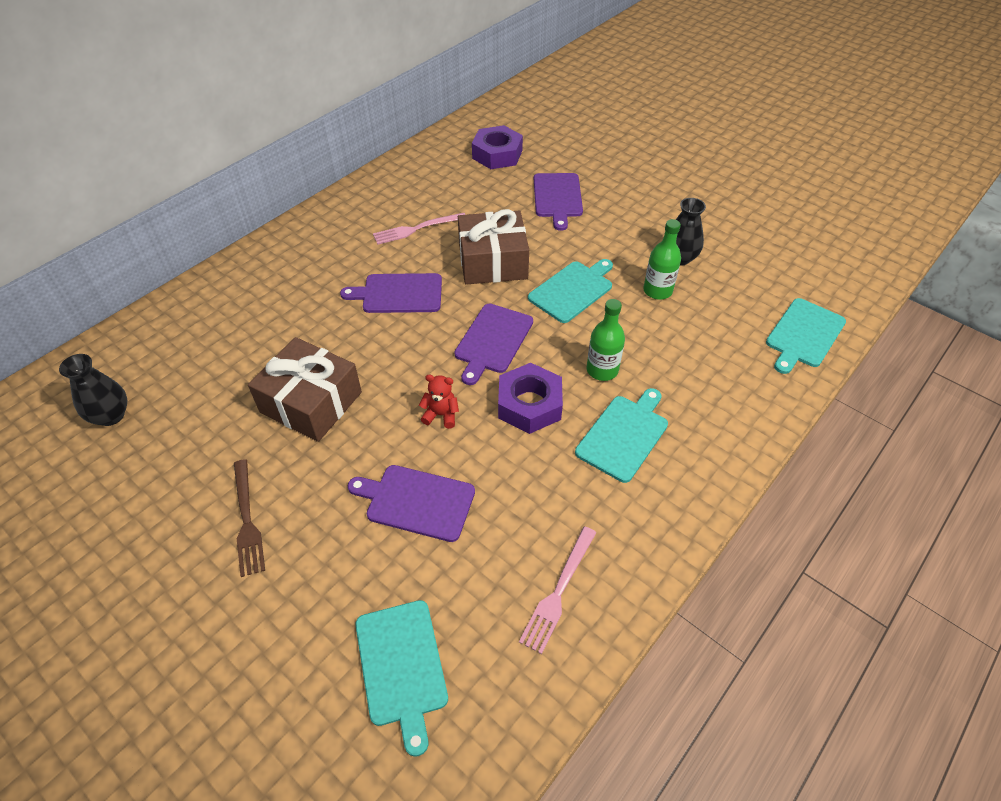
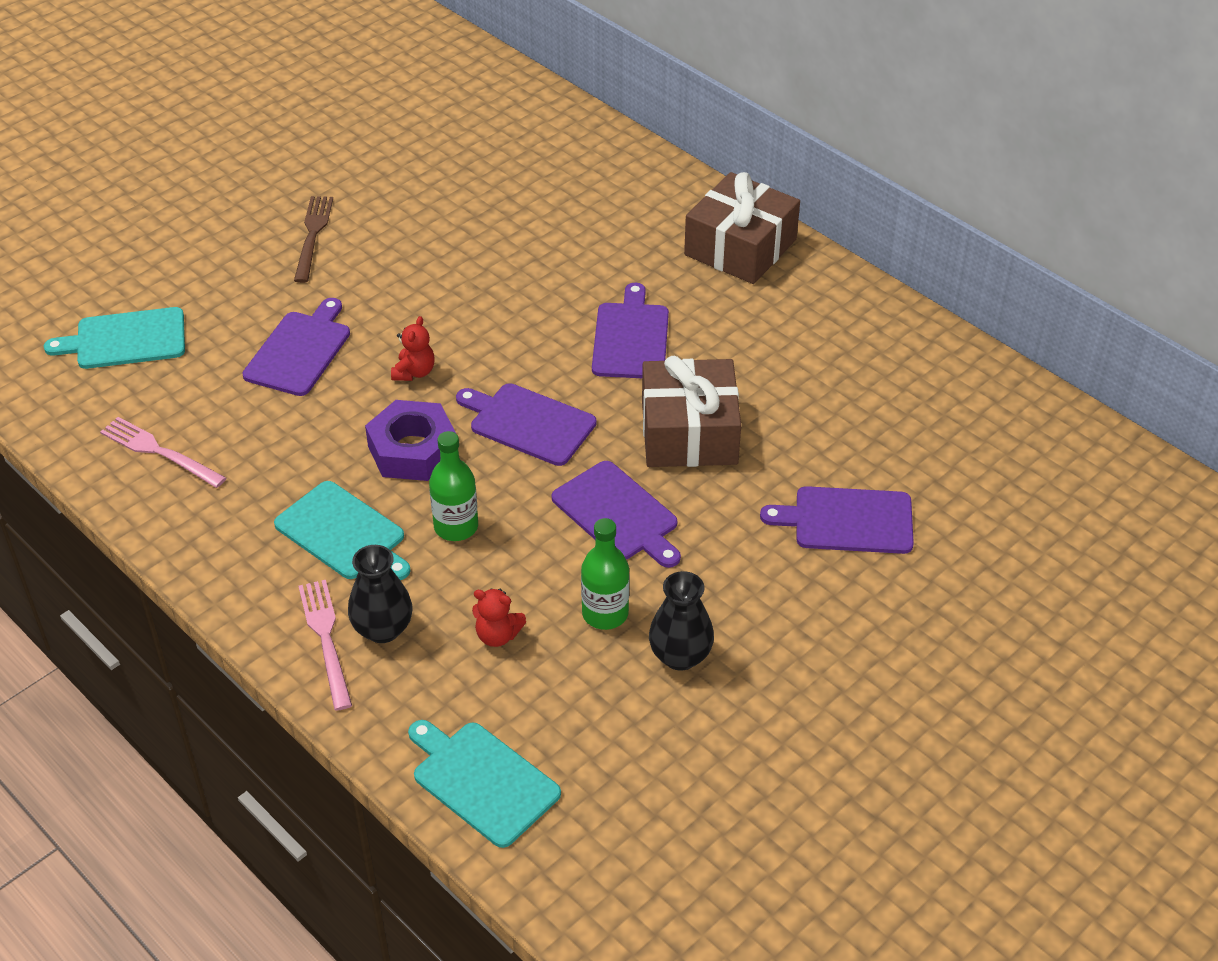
camera: 95 degrees right, 5 degrees down
(111, 415) = (469, 134): black vase -> black vase (383, 629)
(247, 520) = (313, 235): brown fork -> brown fork turned 105 degrees clockwise
(311, 402) = (457, 269): brown gift -> brown gift (740, 247)
(416, 229) = (769, 355): pink fork -> pink fork (326, 639)
(497, 154) = (972, 454): purple nut -> none
(573, 290) = (617, 514): turquoise cutting board -> purple cutting board
(691, 338) = (497, 635): none -> red teddy bear

